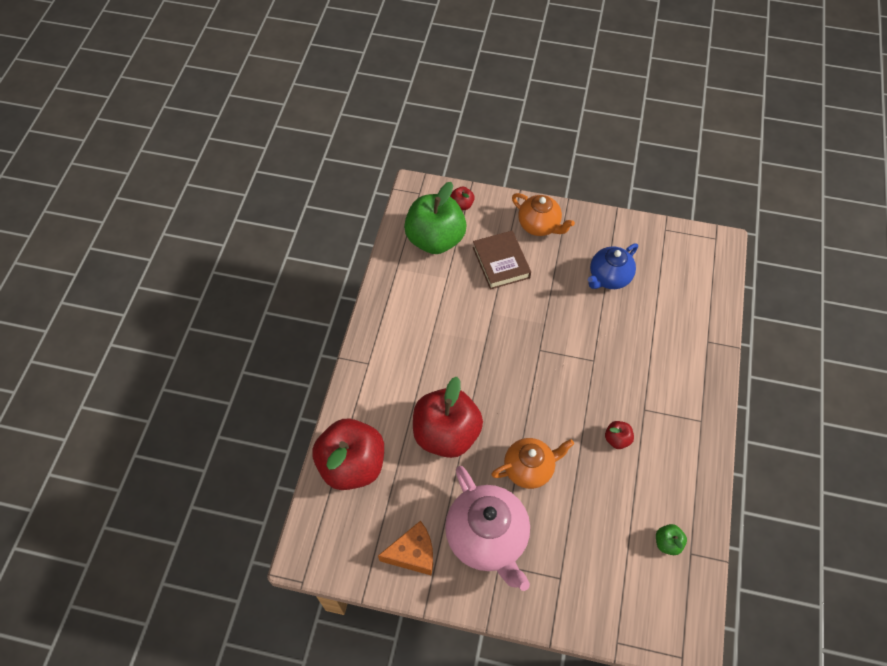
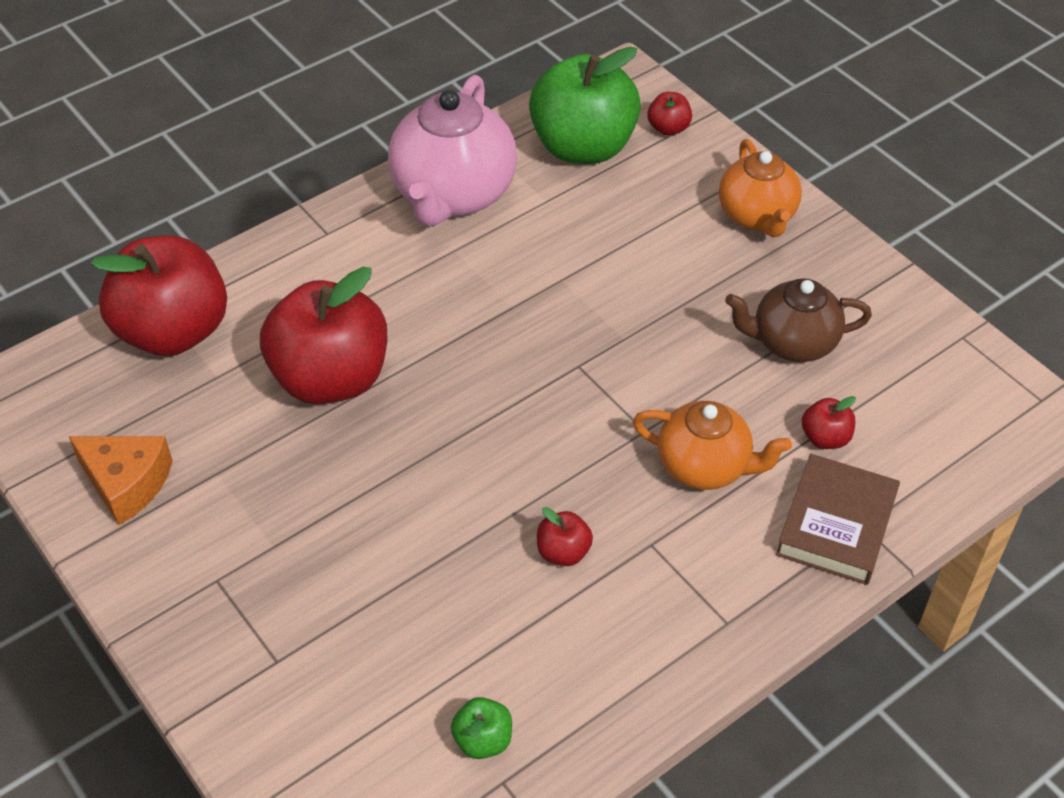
camera: 40 degrees right, 10 degrees down
(487, 538) = (239, 538): pink teapot -> pink teapot (453, 195)
(501, 262) = (645, 227): brown book -> brown book (836, 525)
(529, 469) = (393, 497): orange teapot -> orange teapot (705, 466)
(609, 278) = (792, 343): blue teapot -> brown teapot
(660, 313) = (825, 438): none -> red apple

